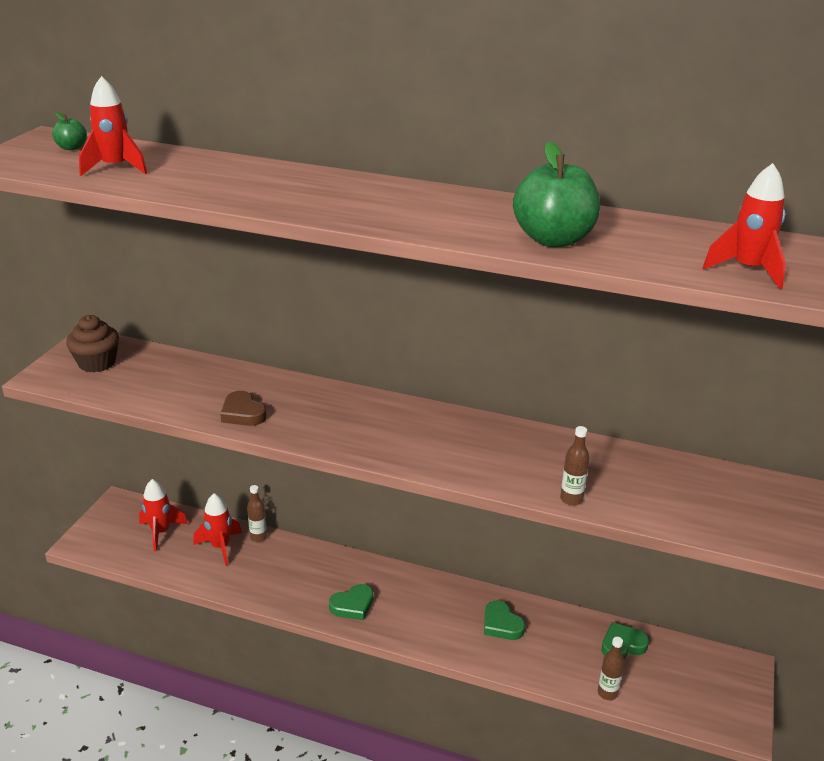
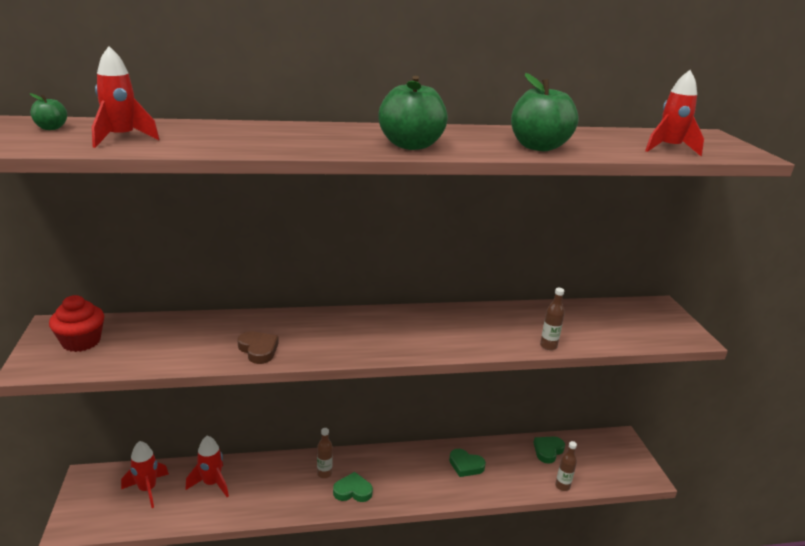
camera: 30 degrees left, 5 degrees down
(97, 363) = (81, 342): brown cupcake -> red cupcake
(243, 413) = (258, 350): brown heart -> brown heart turned 150 degrees counterclockwise
(258, 537) = (240, 464): brown bottle -> brown bottle (324, 473)
(353, 605) = (353, 491): green heart -> green heart turned 120 degrees counterclockwise
(393, 215) = (411, 145): none -> green apple

